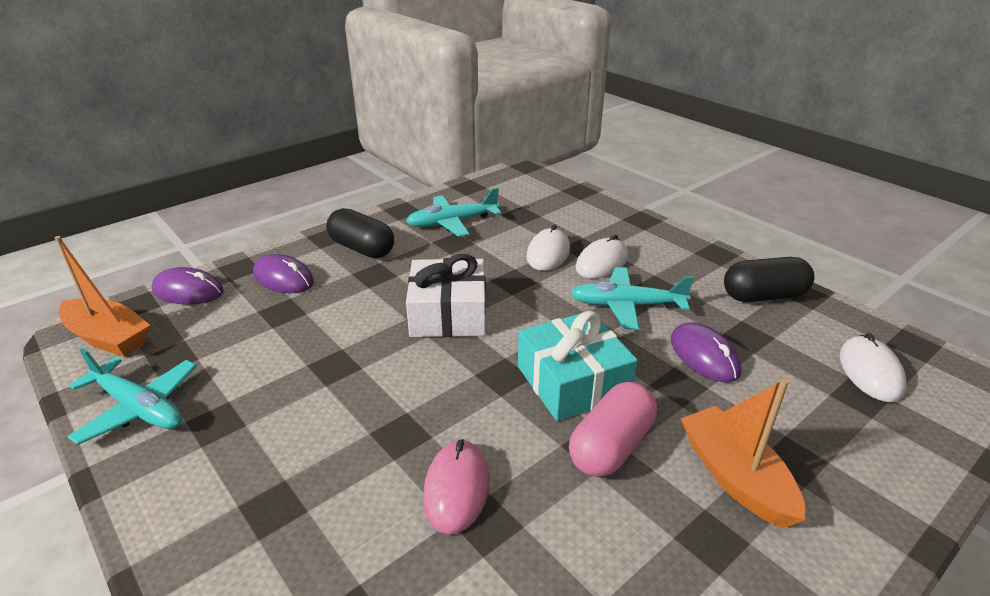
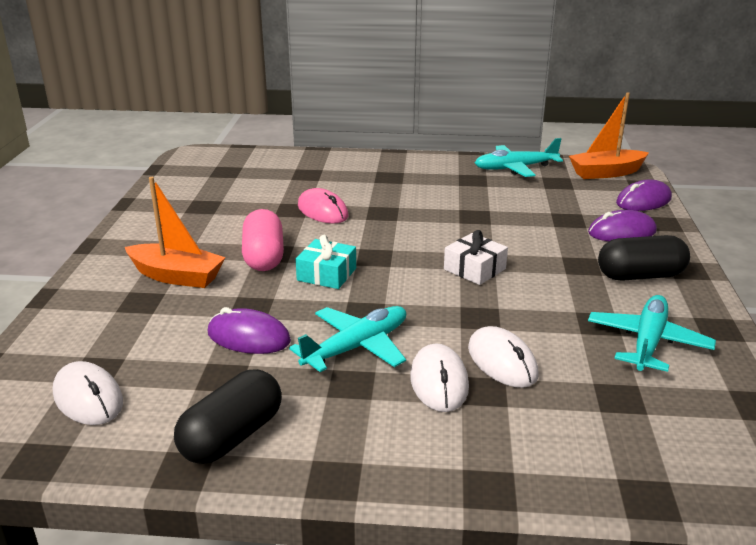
camera: 135 degrees right, 5 degrees down
(448, 313) = (474, 269): white gift -> white gift, size x0.62
(573, 381) = (327, 274): turquoise gift -> turquoise gift, size x0.62

